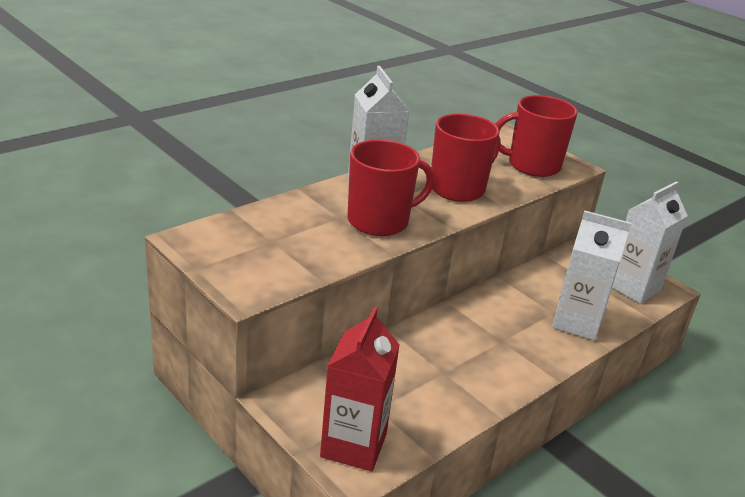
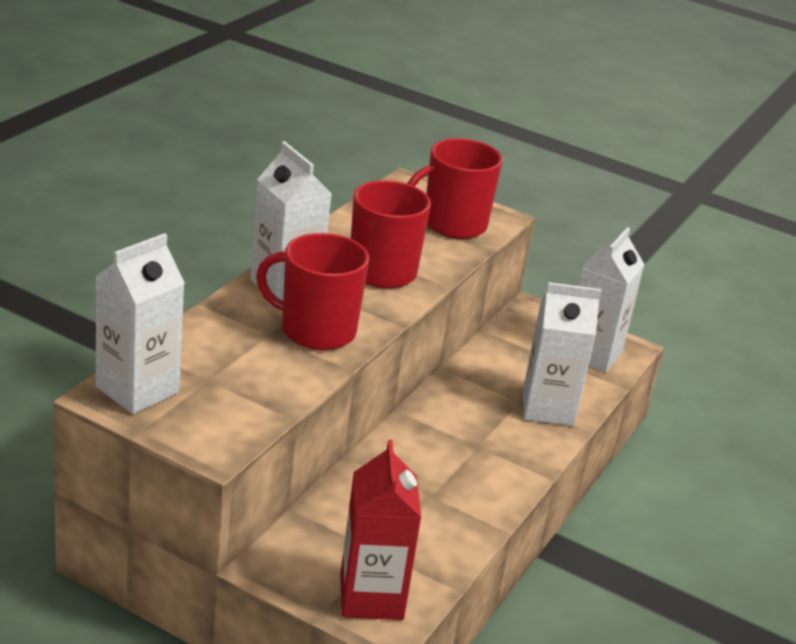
camera: 20 degrees left, 0 degrees up
(212, 239) = (137, 390): none -> white carton
(379, 221) = (316, 330): red mug -> red mug turned 120 degrees counterclockwise

